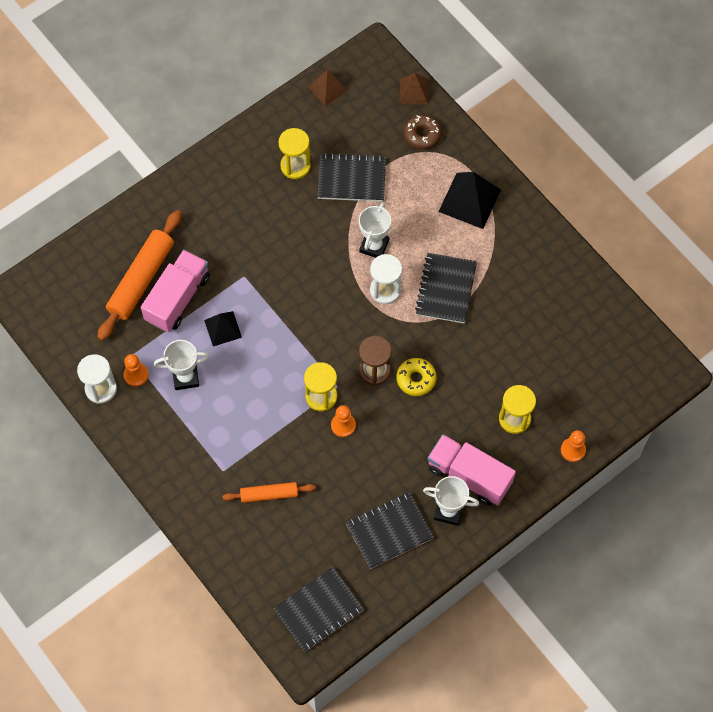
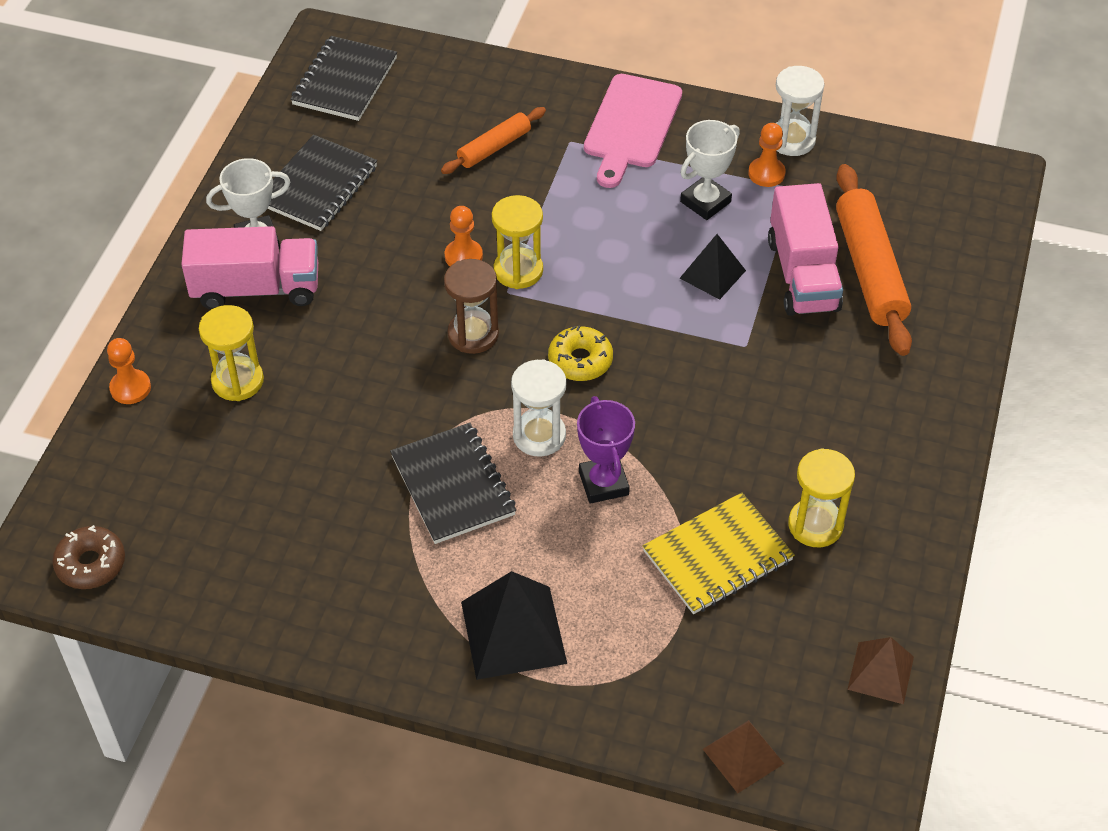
camera: 145 degrees right, 15 degrees down
(179, 459) = (631, 126): none -> pink cutting board
(351, 179) = (717, 556): black notebook -> yellow notebook
(374, 246) = (603, 483): white trophy -> purple trophy
(416, 379) = (409, 354): yellow donut -> yellow donut (580, 360)
(422, 135) = (669, 690): brown donut -> brown donut (91, 564)

